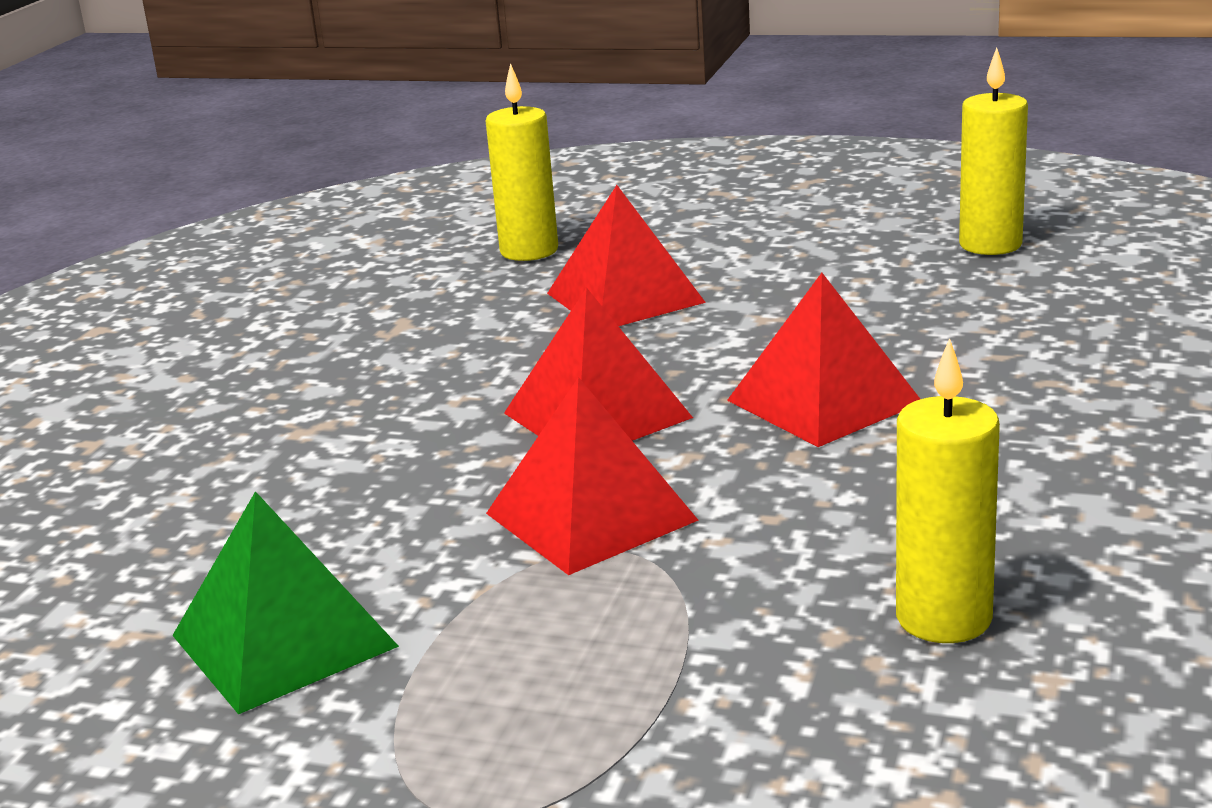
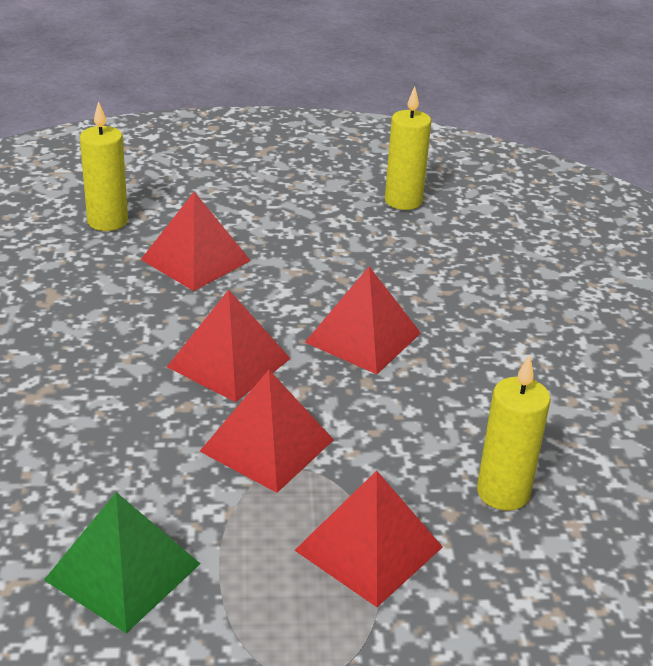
camera: 25 degrees left, 10 degrees up
(668, 662) = (368, 548): none -> red pyramid

